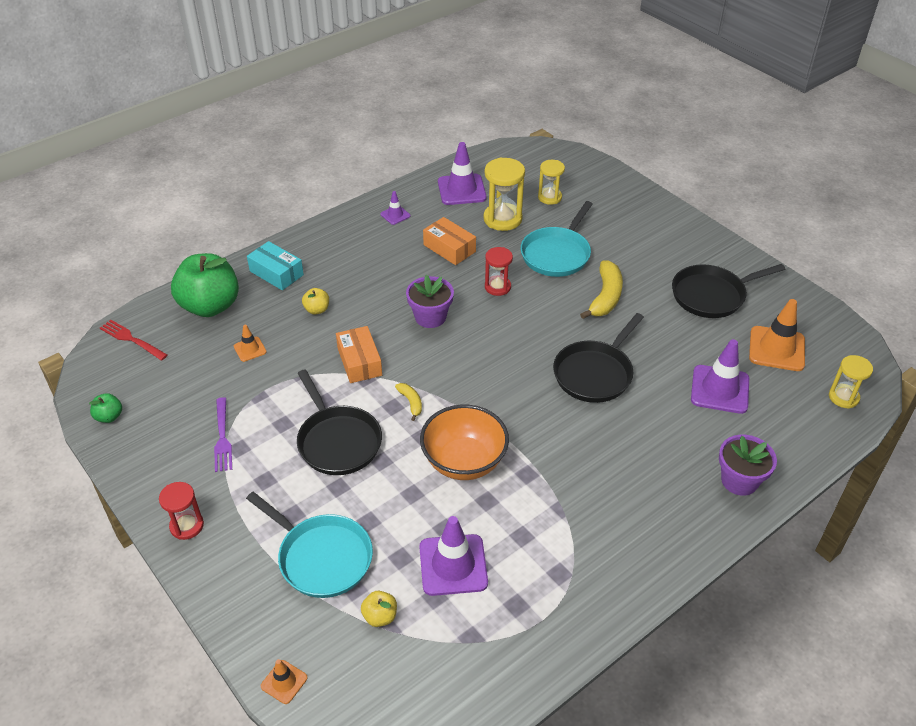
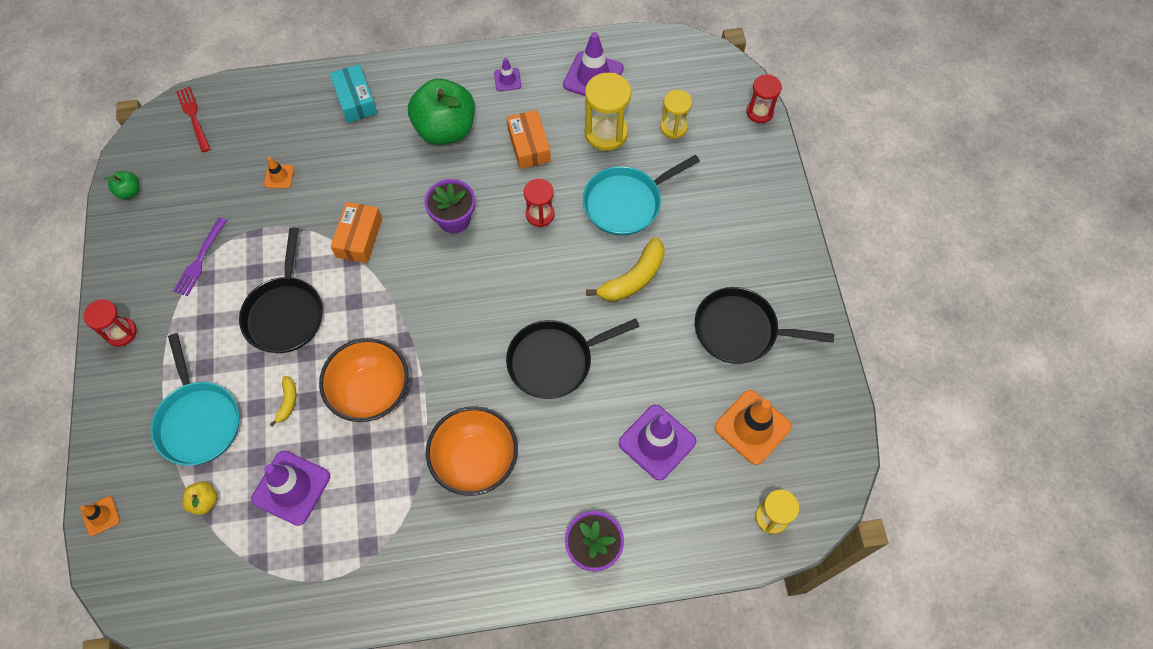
camera: 30 degrees right, 20 degrees up
(210, 306) = (277, 111): green apple -> green apple (445, 129)
(317, 310) = (362, 160): yellow apple -> none
(411, 402) = (371, 305): yellow banana -> yellow banana (287, 402)
(594, 468) = (475, 460): none -> orange bowl
(602, 167) = (759, 112): none -> red hourglass

